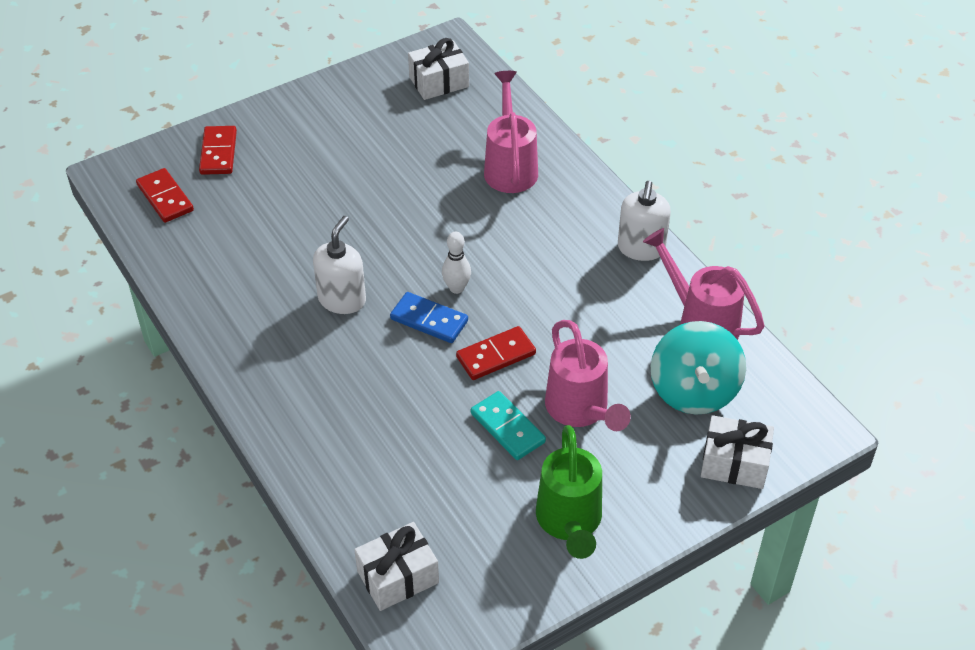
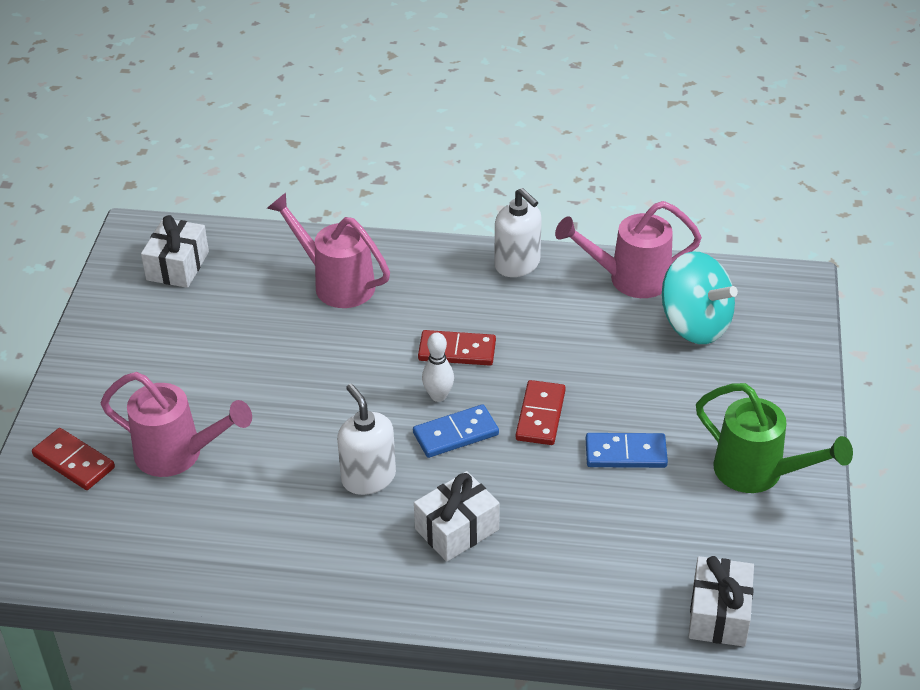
camera: 50 degrees left, 5 degrees down
(165, 198) = (85, 534): red domino -> red domino (457, 351)
(507, 428) = (625, 453): turquoise domino -> blue domino
(580, 410) = (650, 399): pink watering can -> pink watering can (178, 454)
(734, 463) = (786, 346): white gift -> white gift (457, 529)

